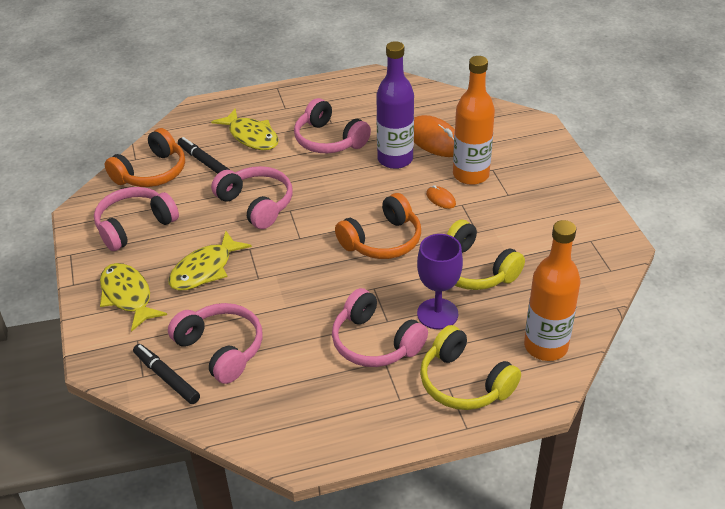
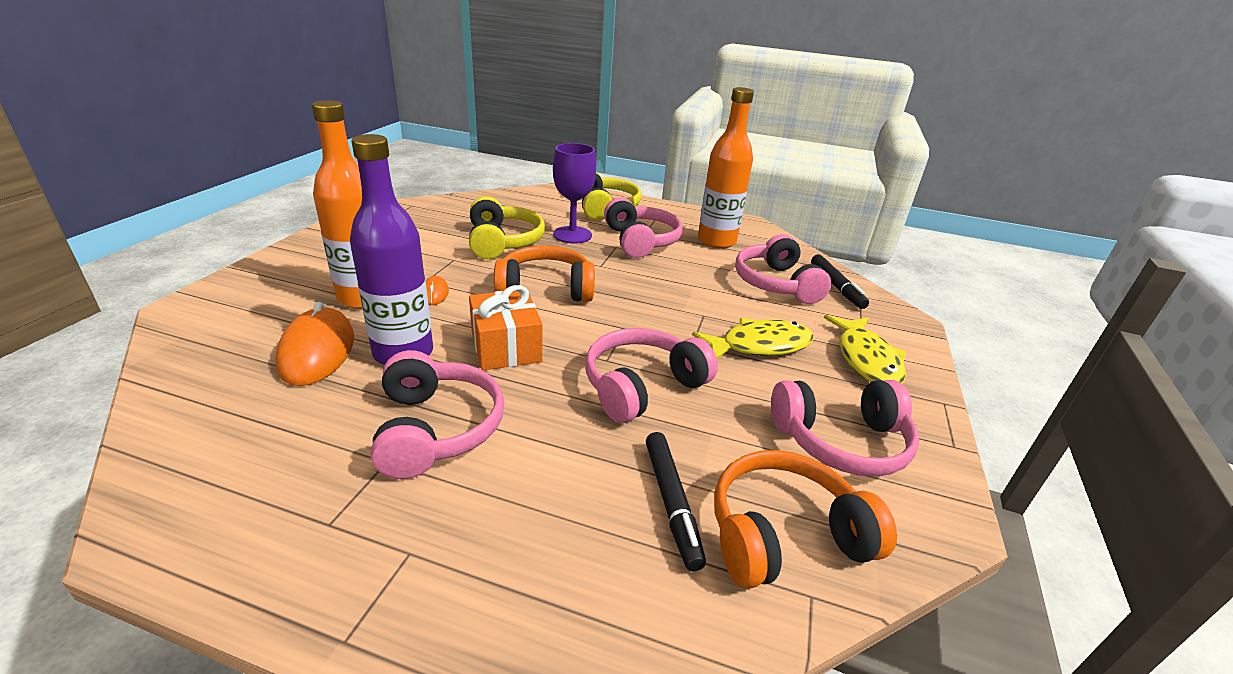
camera: 150 degrees left, 10 degrees down
(251, 136) = (544, 513): yellow fish -> none
(256, 204) = (642, 386): pink headphones -> pink headphones turned 60 degrees clockwise
(351, 188) = (506, 347): none -> orange gift
(545, 346) = (527, 199): orange bottle -> orange bottle (716, 241)

